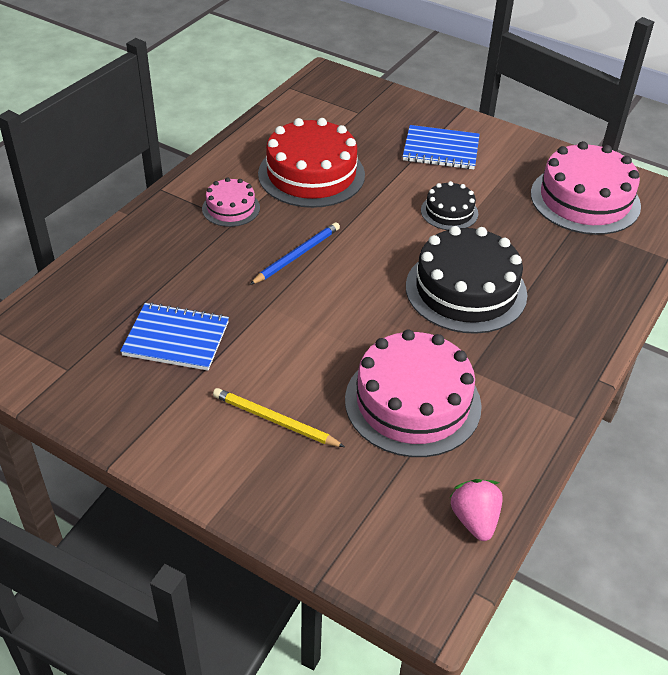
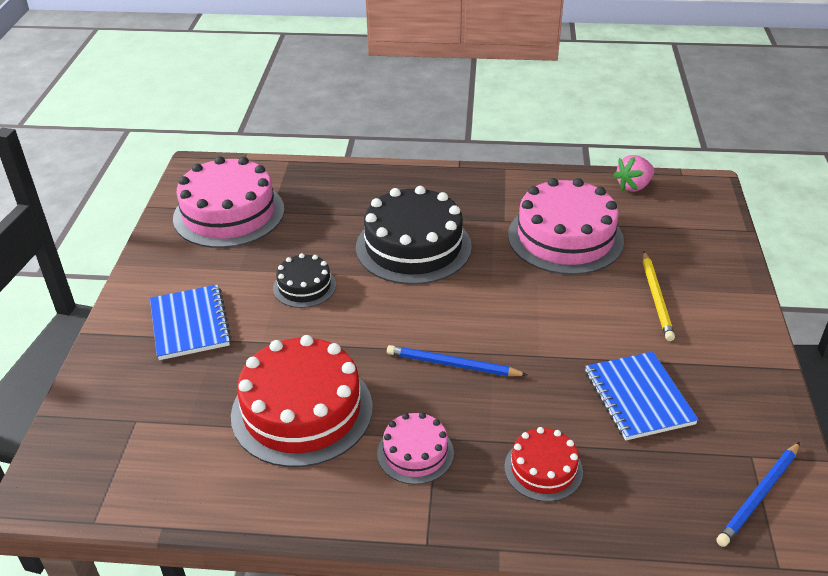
camera: 115 degrees left, 5 degrees down
(36, 351) = (759, 496): none -> blue pencil
(163, 257) = (543, 469): none -> red cake

